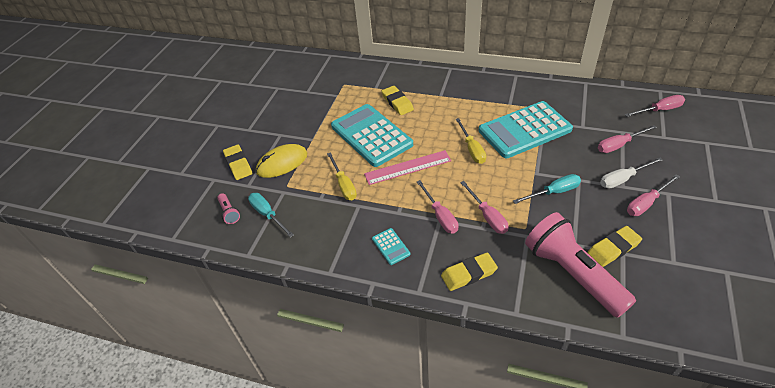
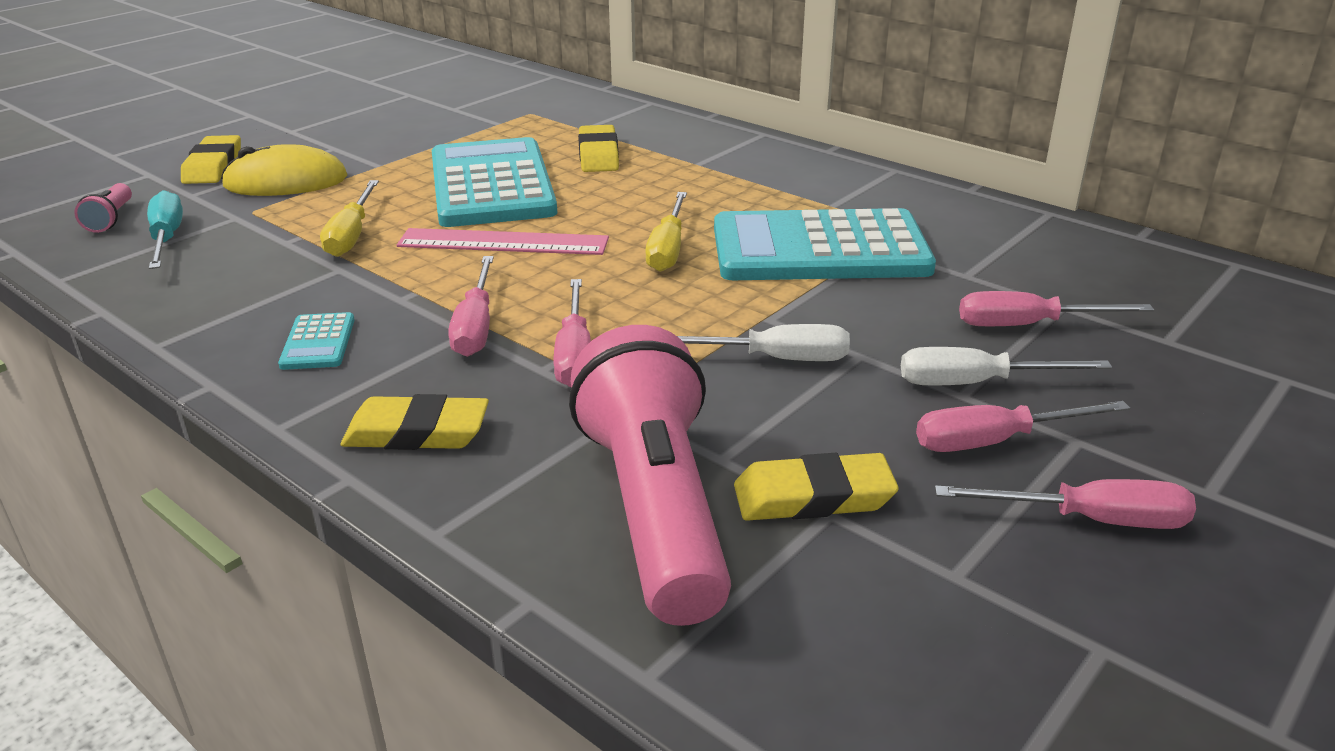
camera: 20 degrees right, 15 degrees down
(553, 192) = (773, 359): turquoise screwdriver -> white screwdriver
(659, 110) = (1201, 294): pink screwdriver -> pink screwdriver (1090, 520)

